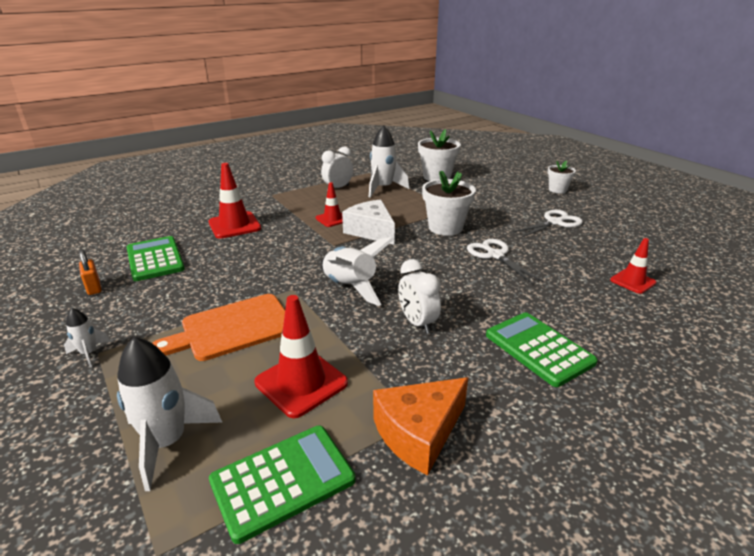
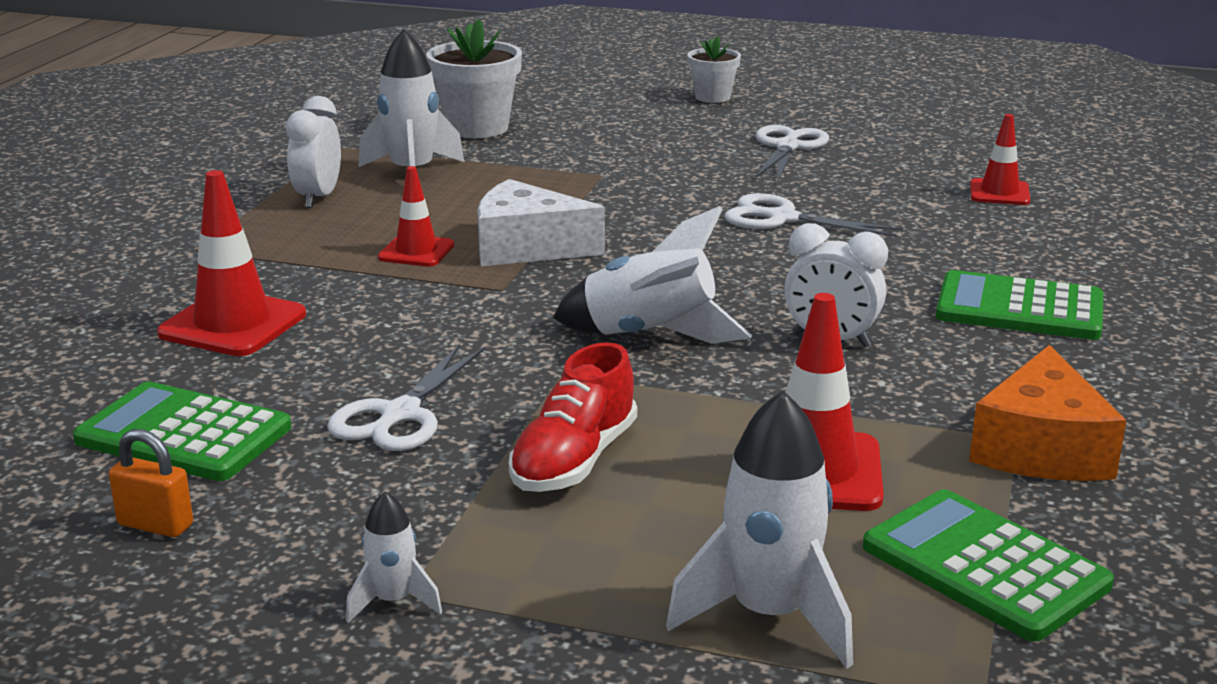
camera: 40 degrees left, 5 degrees down
(217, 281) = (400, 415): none -> white scissors
(232, 328) = (574, 460): orange cutting board -> red shoe
(282, 480) = (984, 566): green calculator -> green calculator turned 60 degrees counterclockwise
(445, 228) = (640, 204): white flower pot -> none

